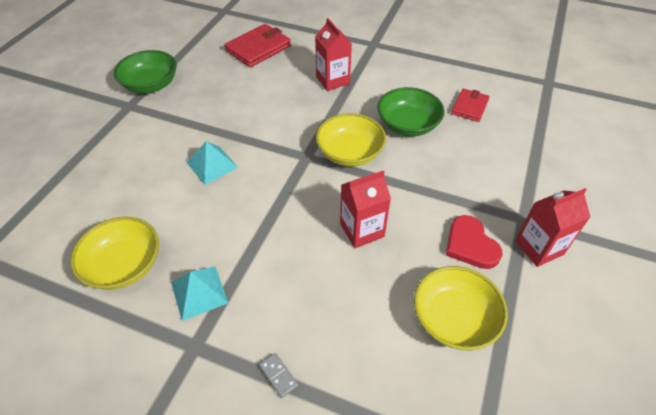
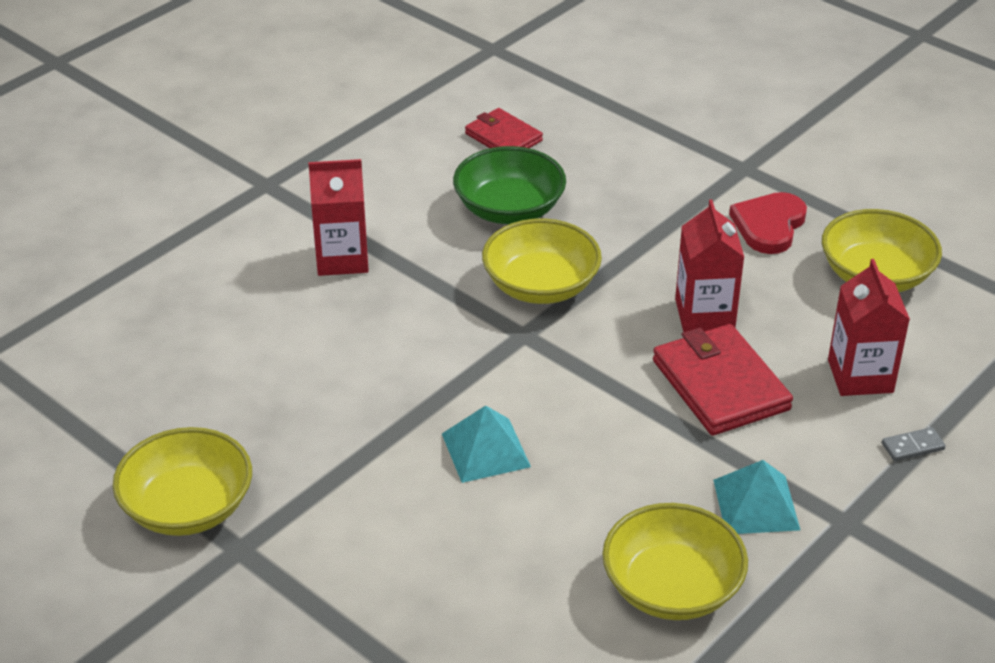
camera: 70 degrees left, 10 degrees down
(151, 85) = (188, 507): green bowl -> yellow bowl
(258, 48) = (171, 330): red wallet -> red wallet (720, 385)
(470, 245) = (769, 225): red heart -> red heart turned 120 degrees clockwise
(539, 247) = (795, 173): red carton -> red carton (860, 376)

